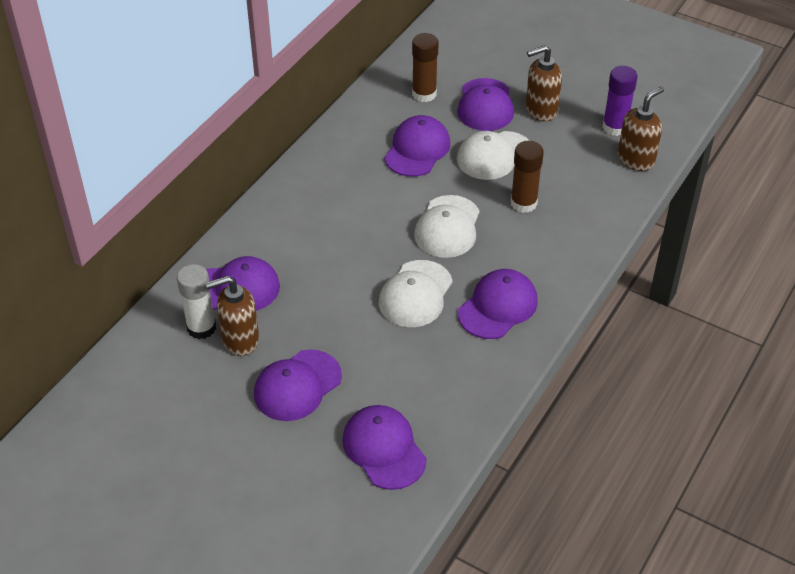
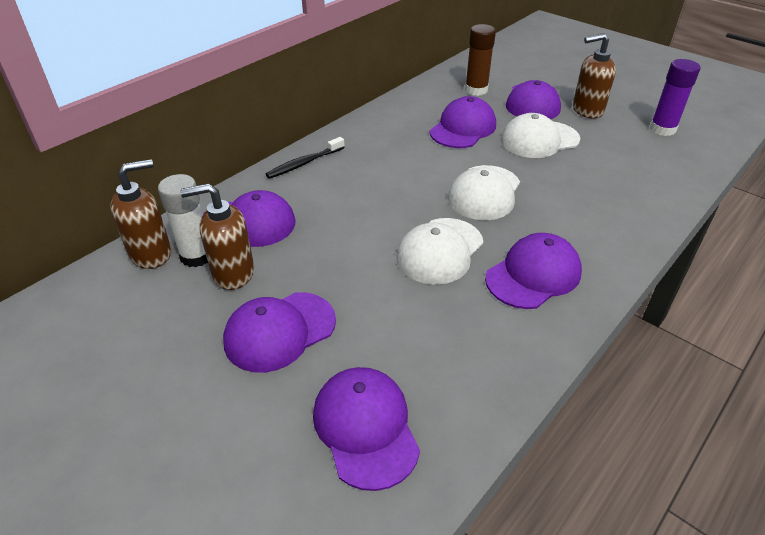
camera: 10 degrees right, 5 degrees down
(268, 213) = (304, 163): none -> black toothbrush
(523, 203) = (567, 181): brown glue stick -> none
(636, 159) = (687, 156): brown soap dispenser -> brown soap dispenser (151, 254)

